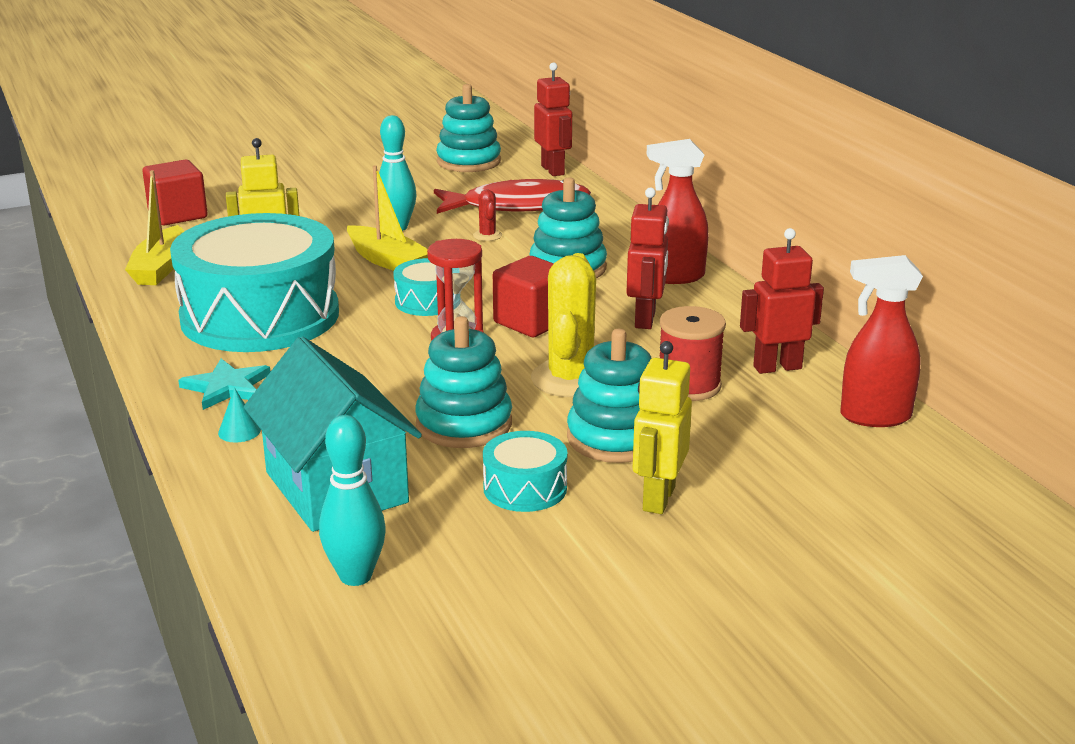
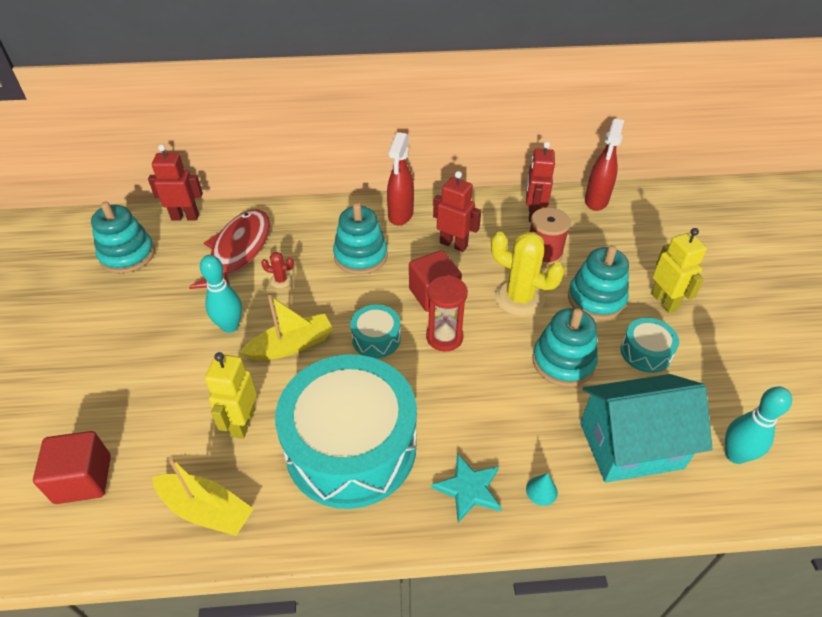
camera: 70 degrees left, 20 degrees up
(658, 499) = (664, 301): yellow robot -> yellow robot turned 150 degrees counterclockwise

